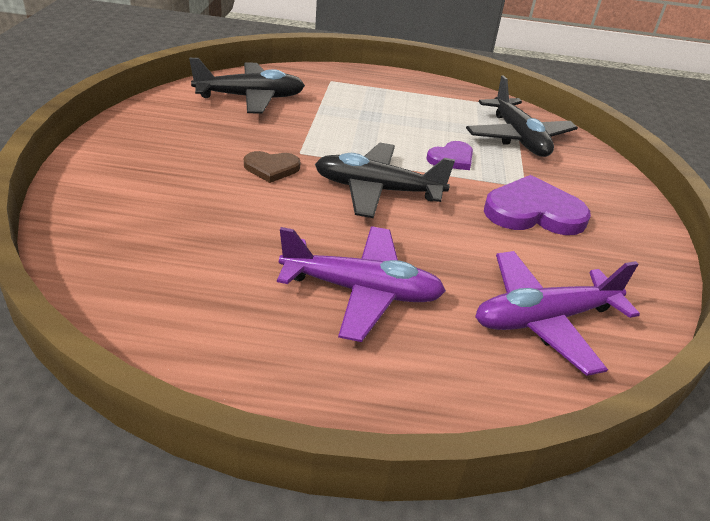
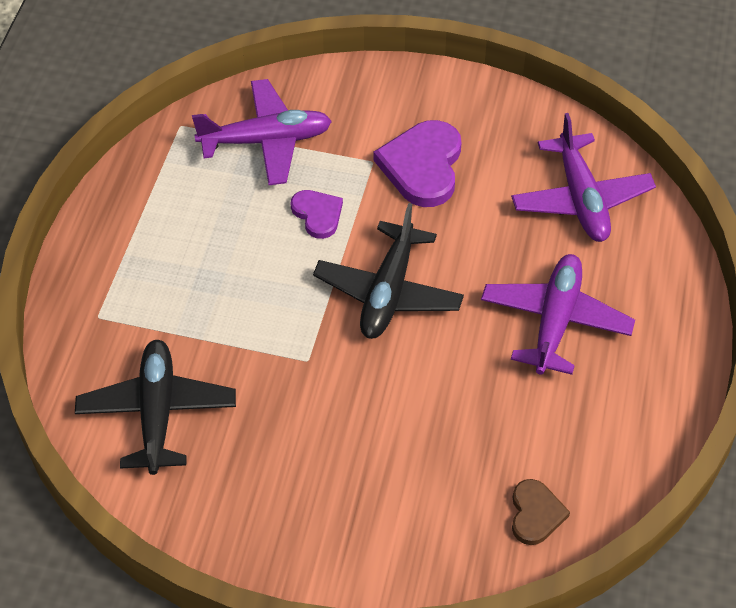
camera: 80 degrees left, 15 degrees up
(271, 168) = (346, 388): brown heart -> brown heart (535, 514)
(518, 138) = (266, 141): black plane -> purple plane

